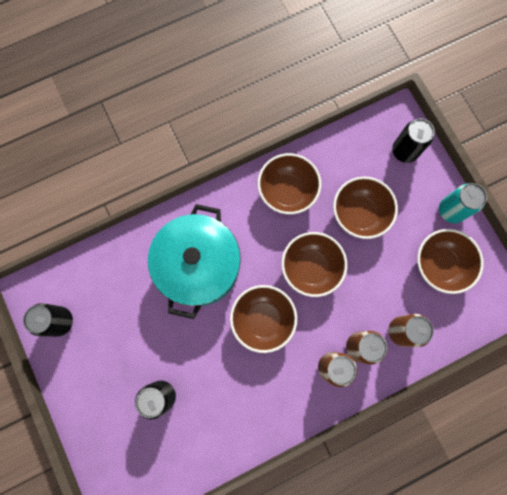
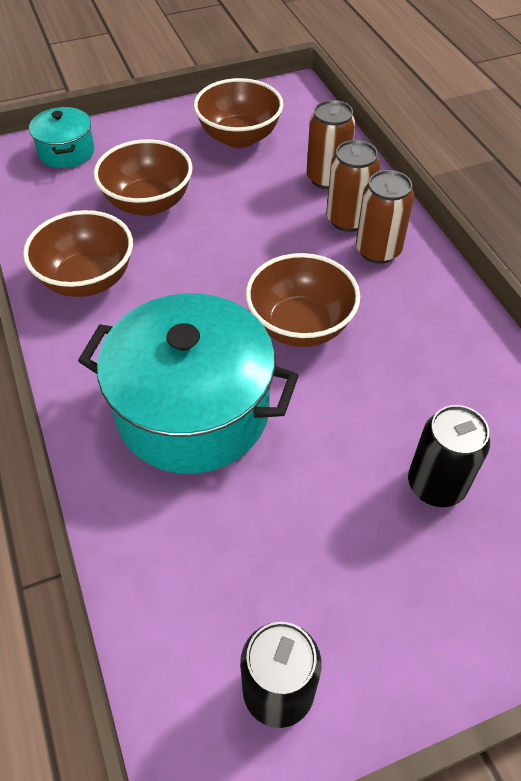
camera: 85 degrees left, 25 degrees down
(311, 268) = (222, 262): brown bowl -> none
(404, 151) = (67, 152): black can -> turquoise pot
(451, 210) = (166, 120): turquoise can -> none

